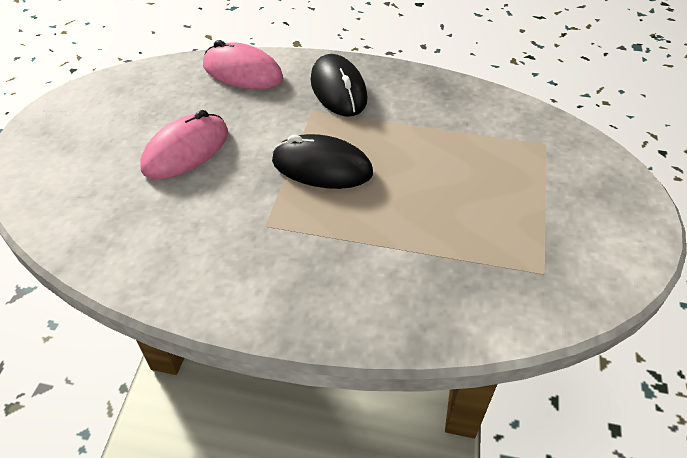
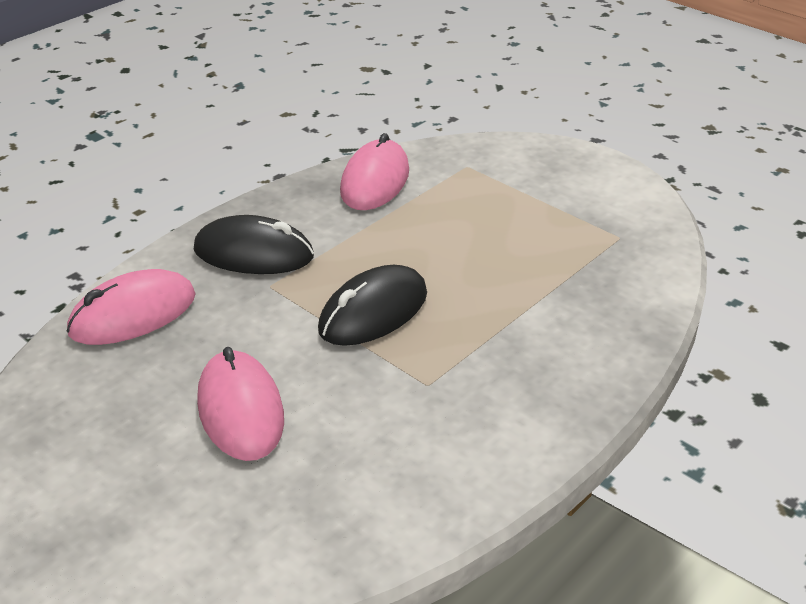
camera: 60 degrees left, 10 degrees down
(472, 106) = (375, 181): none -> pink mouse

